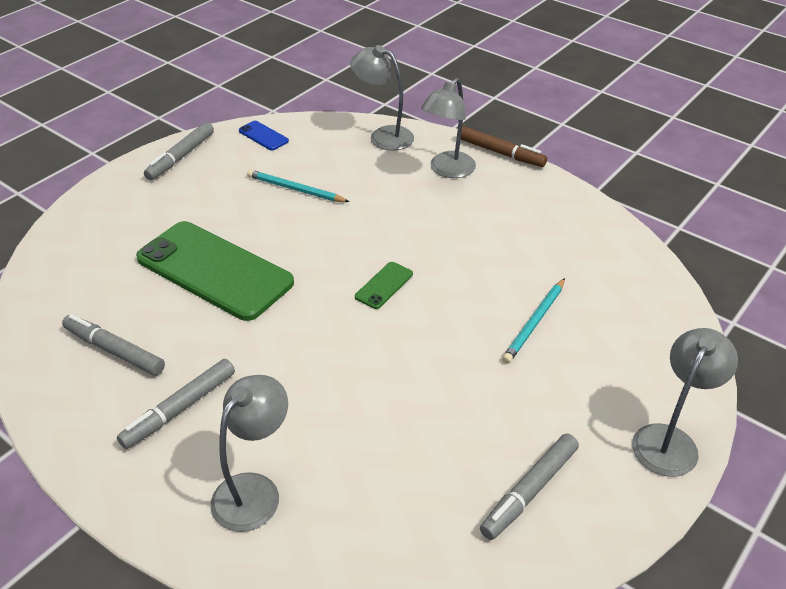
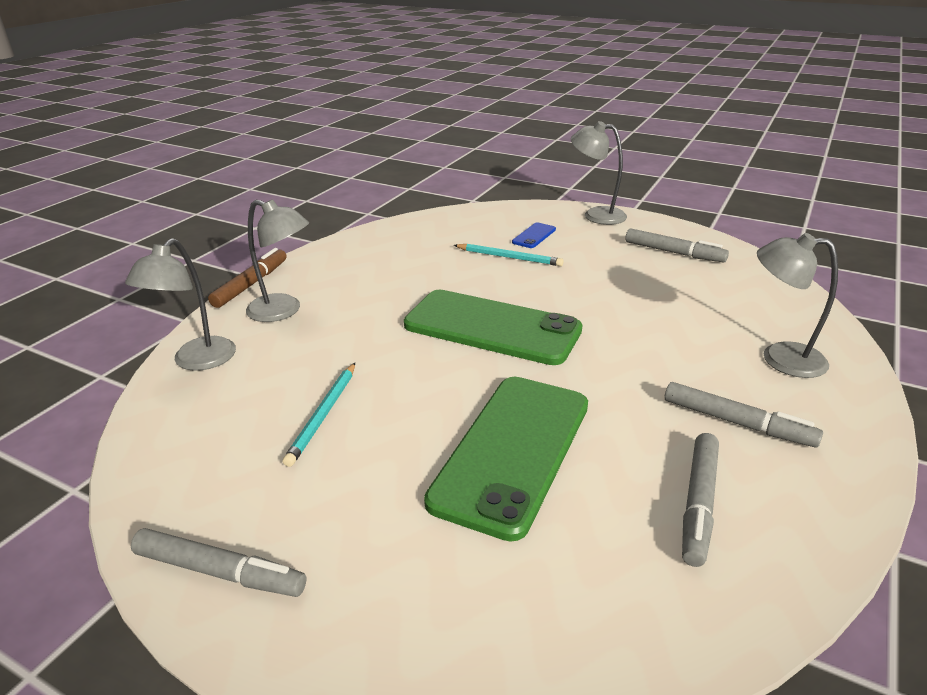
camera: 100 degrees left, 10 degrees down
(263, 136) = (169, 476): blue phone -> blue phone (534, 236)
(384, 285) = (492, 328): green phone -> green phone, size x2.48

